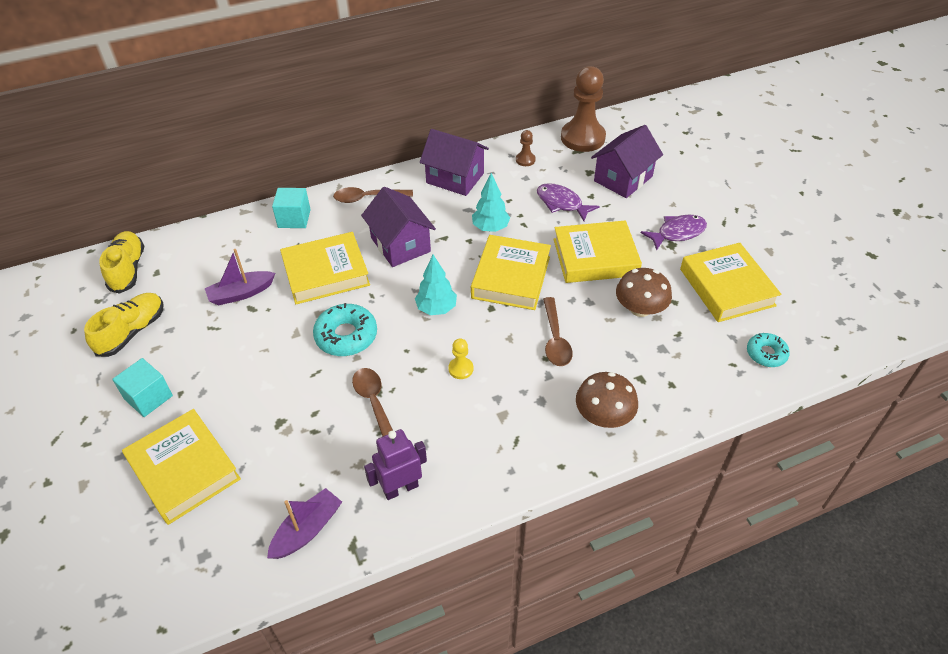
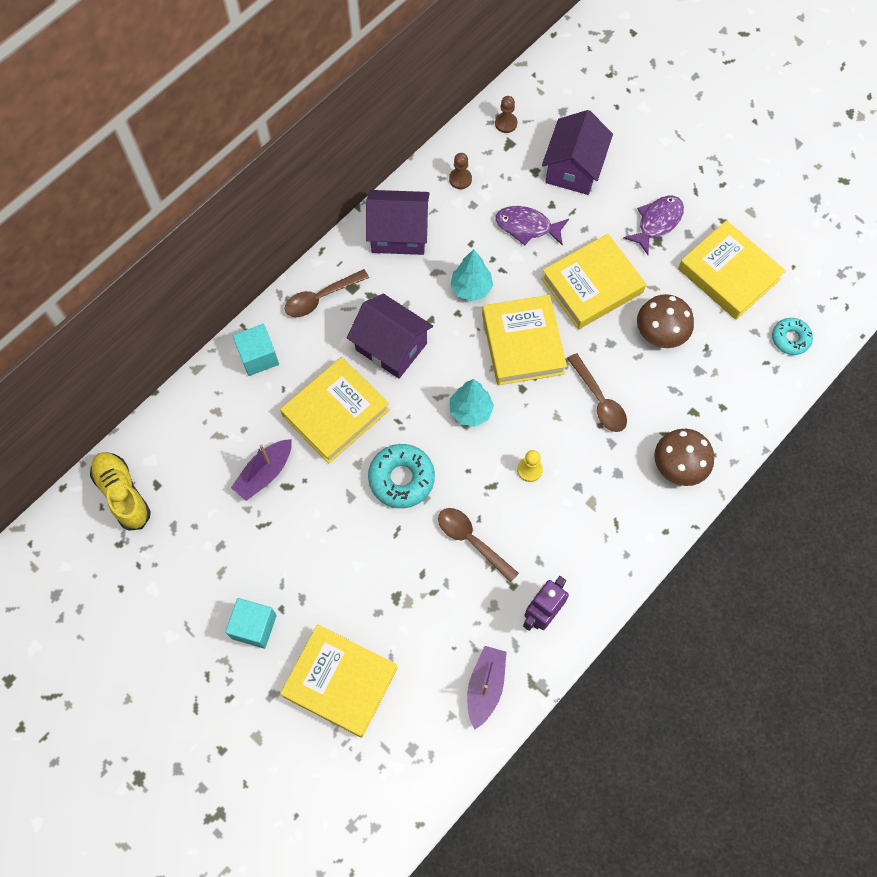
camera: 25 degrees left, 20 degrees up
(132, 332) = (184, 564): yellow shoe -> none
(582, 138) = (506, 123): brown pawn -> brown pawn, size x0.43

